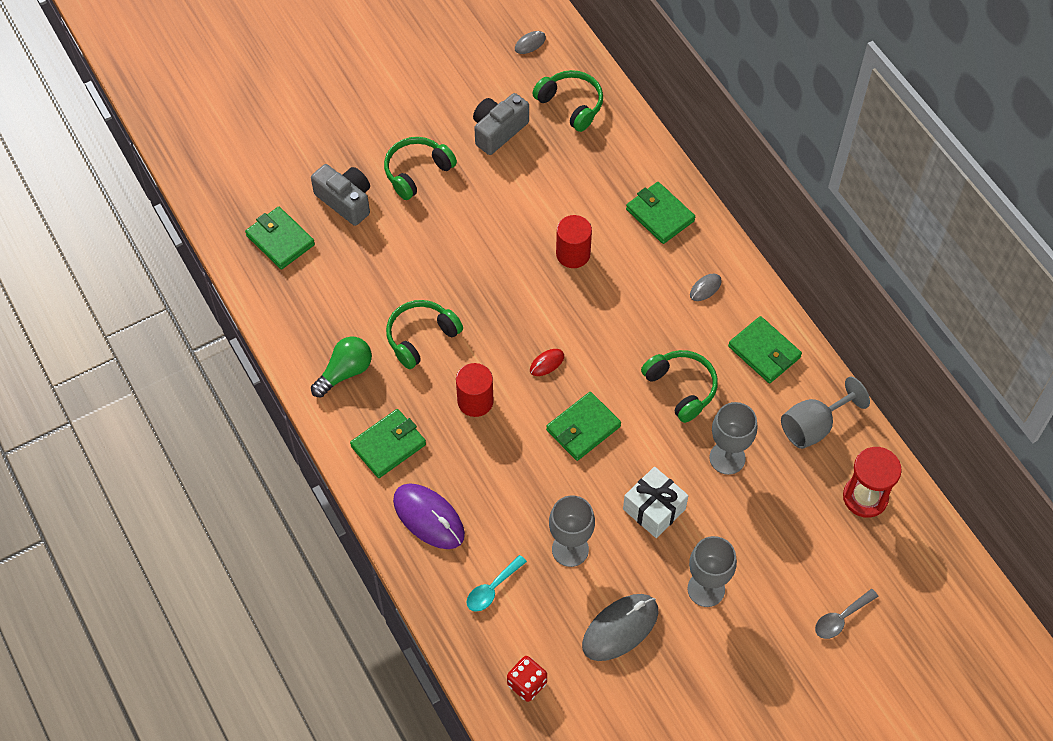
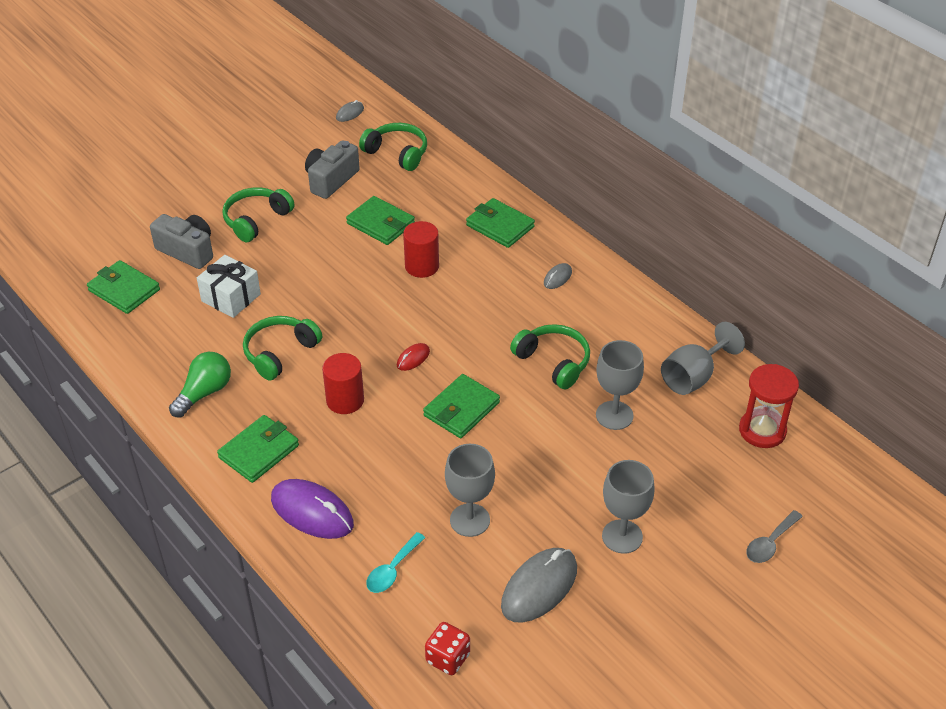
camera: 10 degrees left, 15 degrees down
(654, 509) = (550, 471): white gift -> white gift (231, 297)
(764, 352) = (628, 322): green wallet -> green wallet (381, 224)

